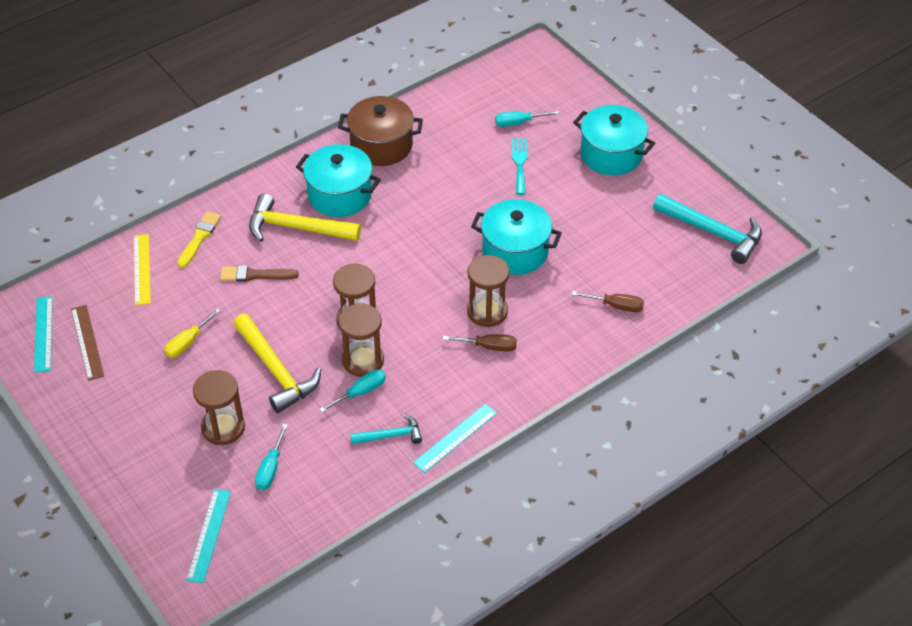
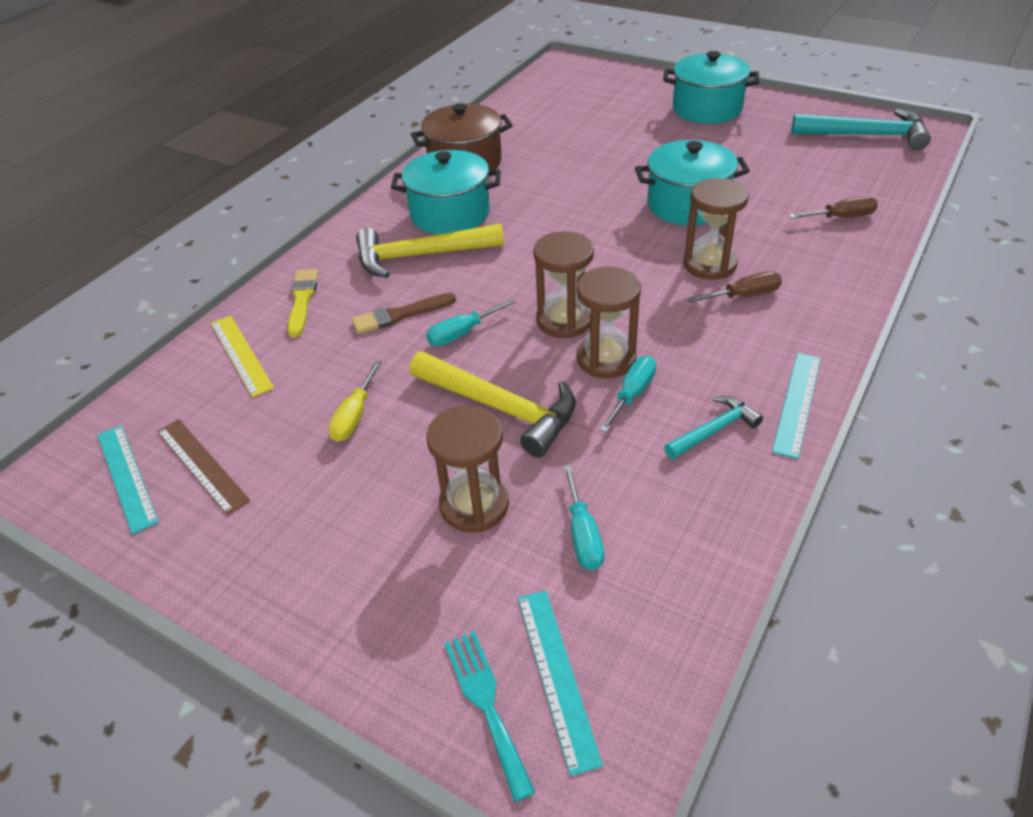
camera: 20 degrees left, 5 degrees down
(518, 123) = (593, 111): turquoise screwdriver -> turquoise screwdriver (462, 333)
(519, 163) = (623, 138): turquoise fork -> turquoise fork (486, 704)

